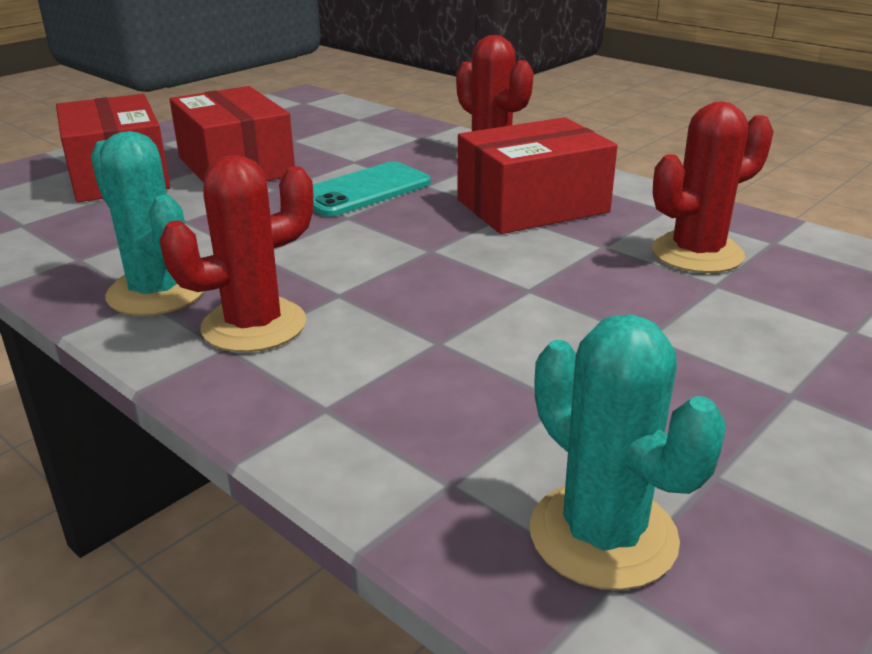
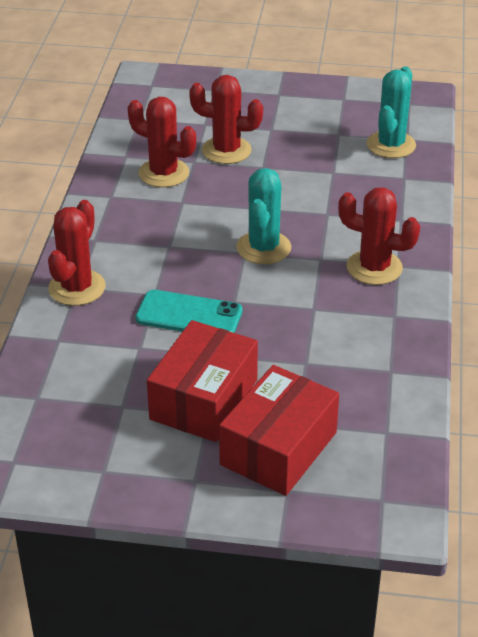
camera: 125 degrees left, 10 degrees up
(156, 292) = (385, 316): turquoise cactus -> turquoise cactus (263, 248)
(532, 206) = (150, 241): red box -> none
(733, 320) = (226, 150): none -> red cactus

